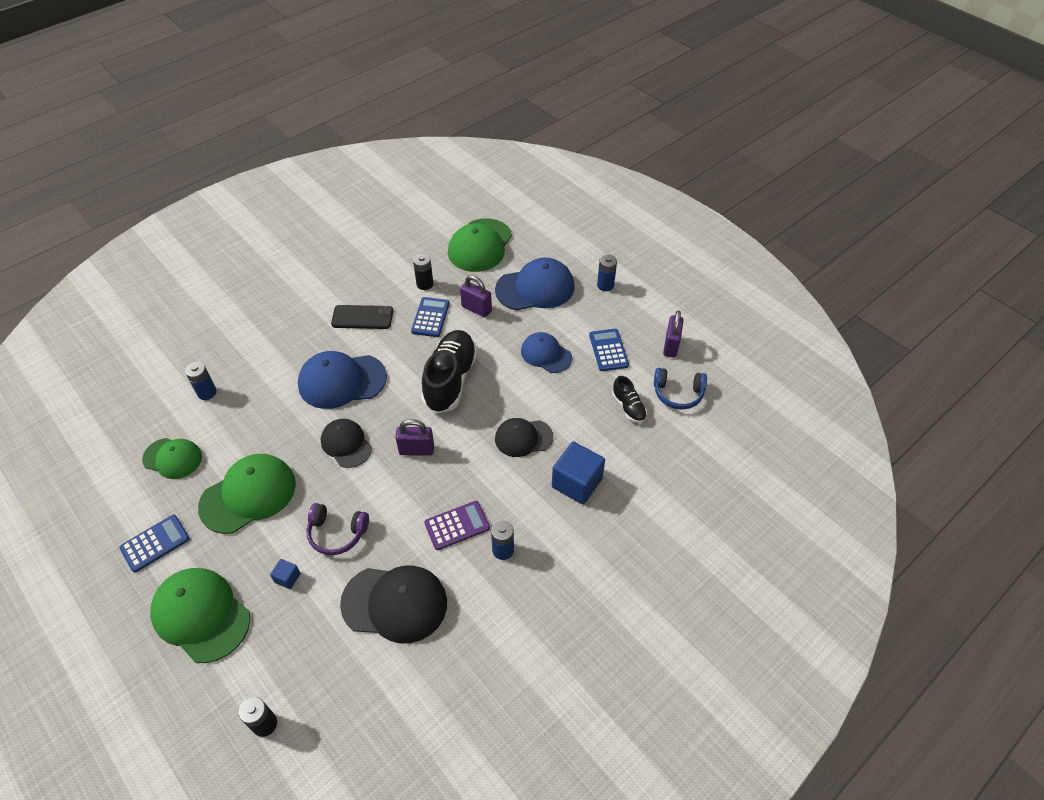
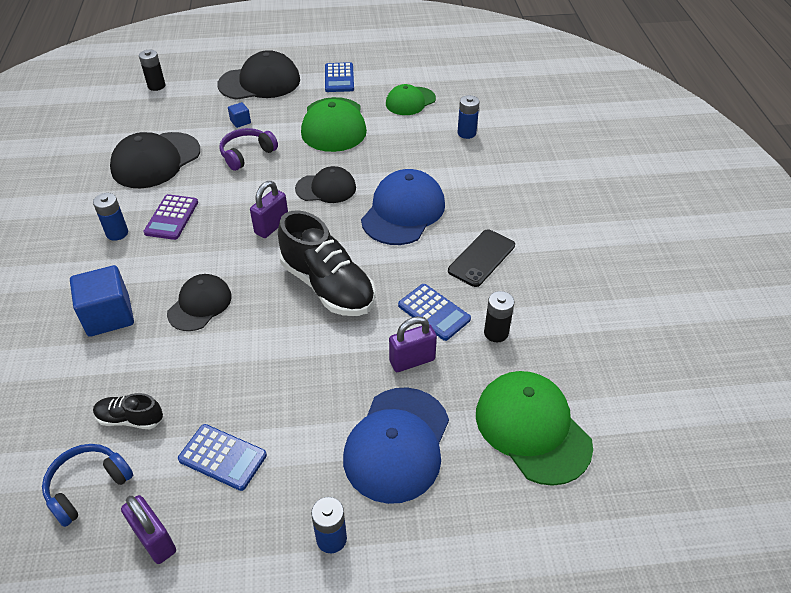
camera: 125 degrees right, 5 degrees down
(201, 615) = (260, 82): green cap -> black cap
(546, 354) = (280, 387): blue cap -> none

